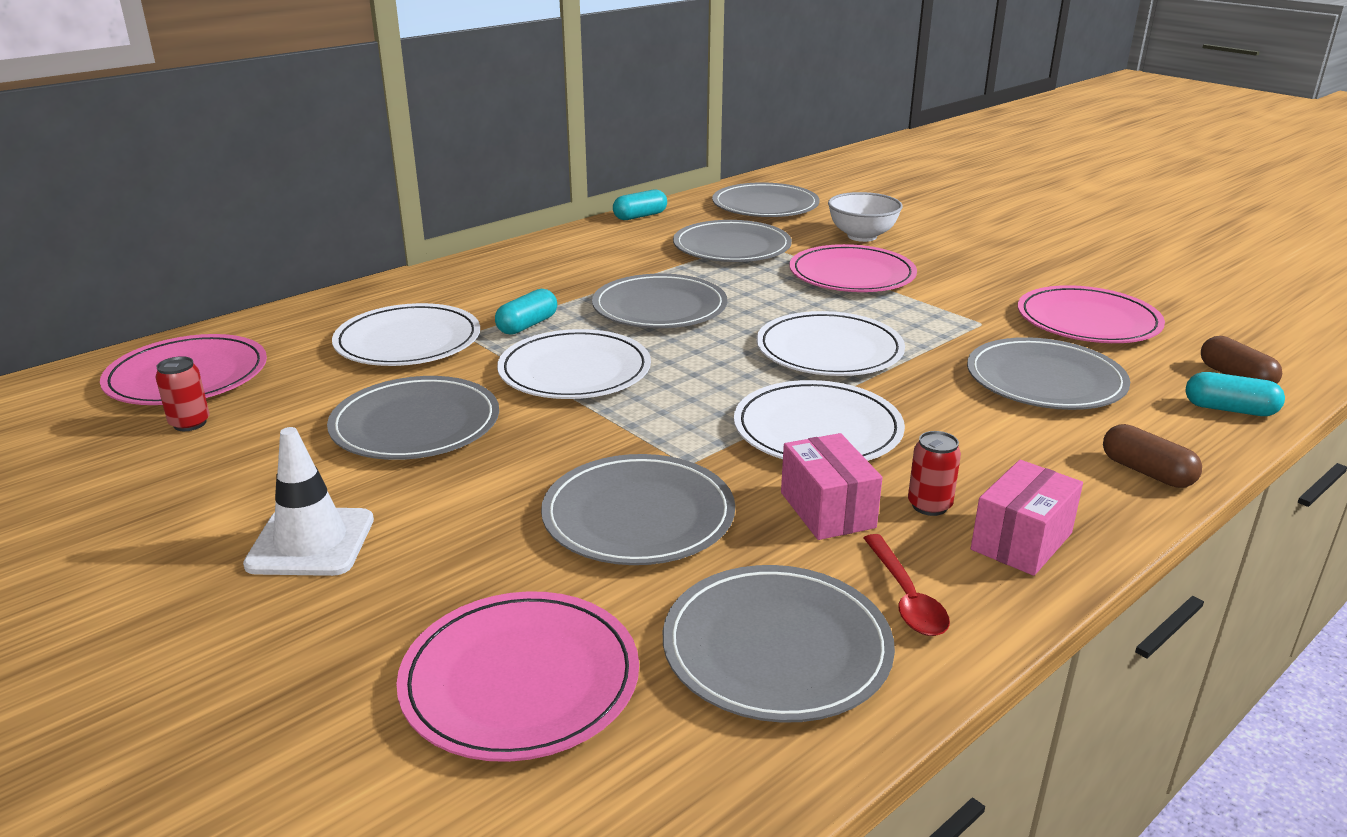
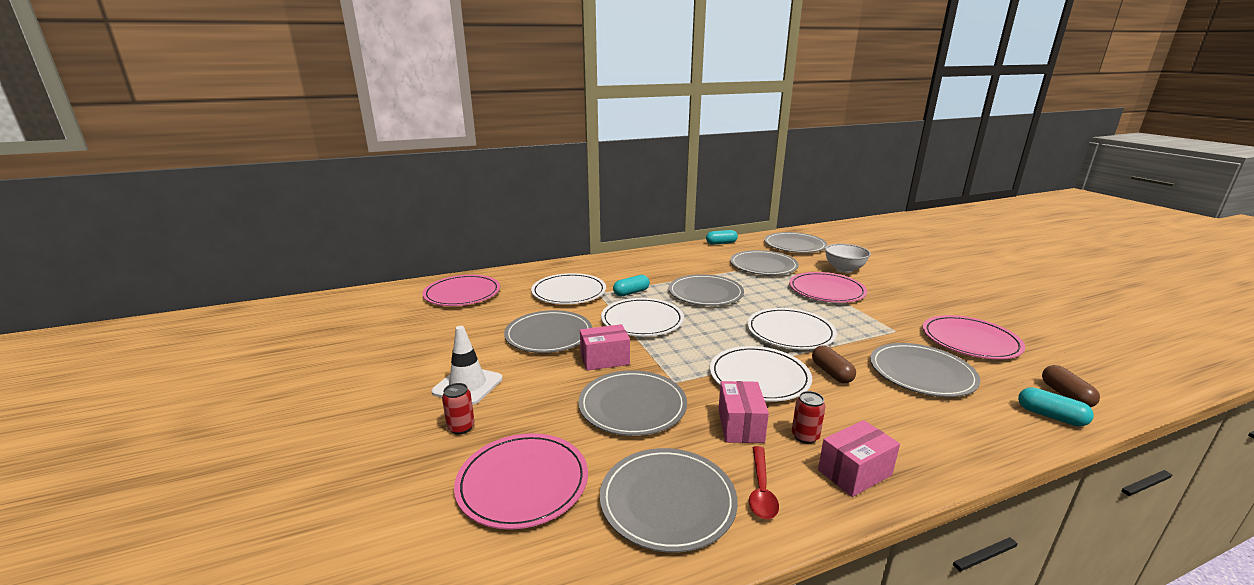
camera: 20 degrees right, 5 degrees down
(190, 423) = (450, 316): red can -> red can (461, 427)
(546, 449) = (604, 359): none -> pink box
(1147, 472) = (966, 446): brown capsule -> brown capsule (831, 373)

